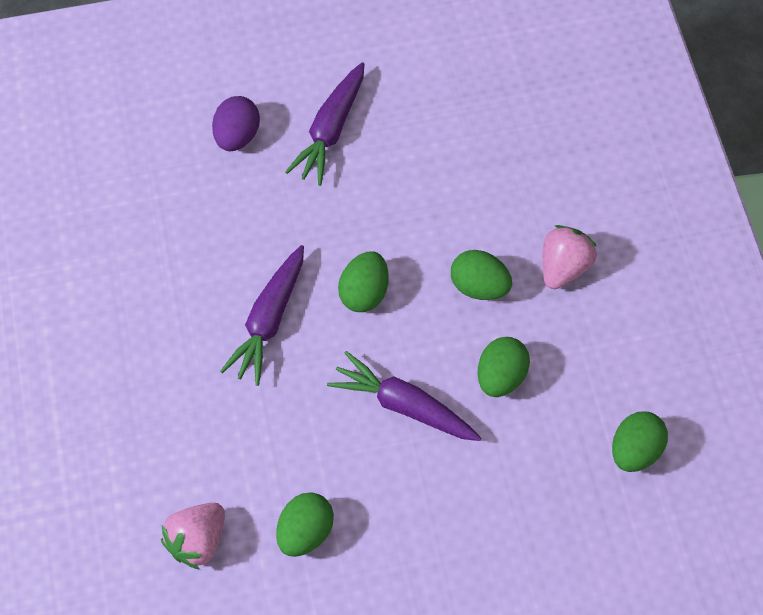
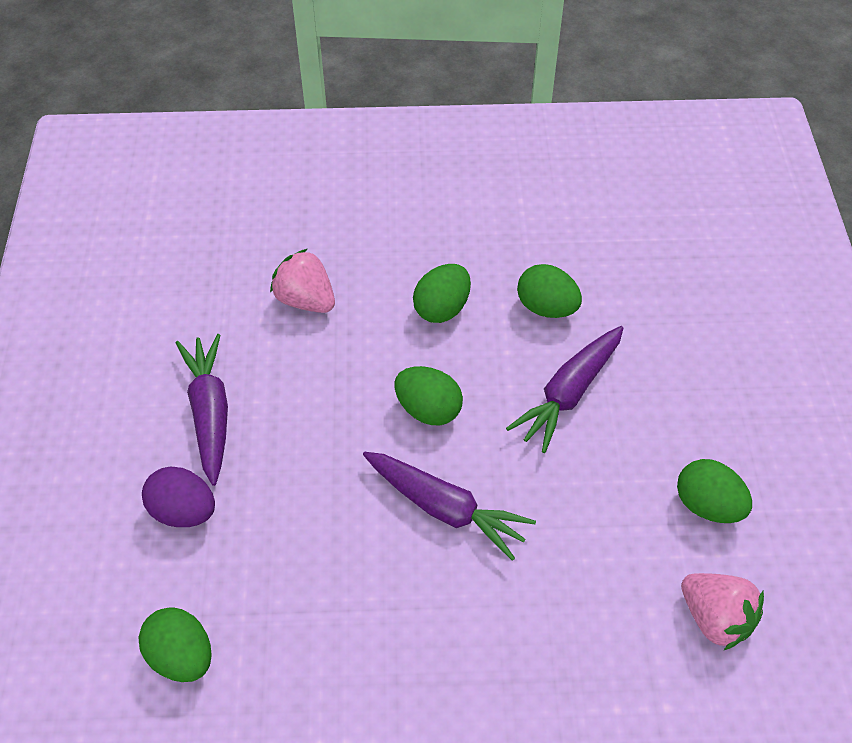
camera: 80 degrees left, 10 degrees down
(330, 130) = (210, 413): purple carrot -> purple carrot turned 135 degrees counterclockwise
(563, 267) = (435, 239): pink strawberry -> pink strawberry (305, 300)
(635, 450) = (635, 222): green egg -> green egg (182, 656)

